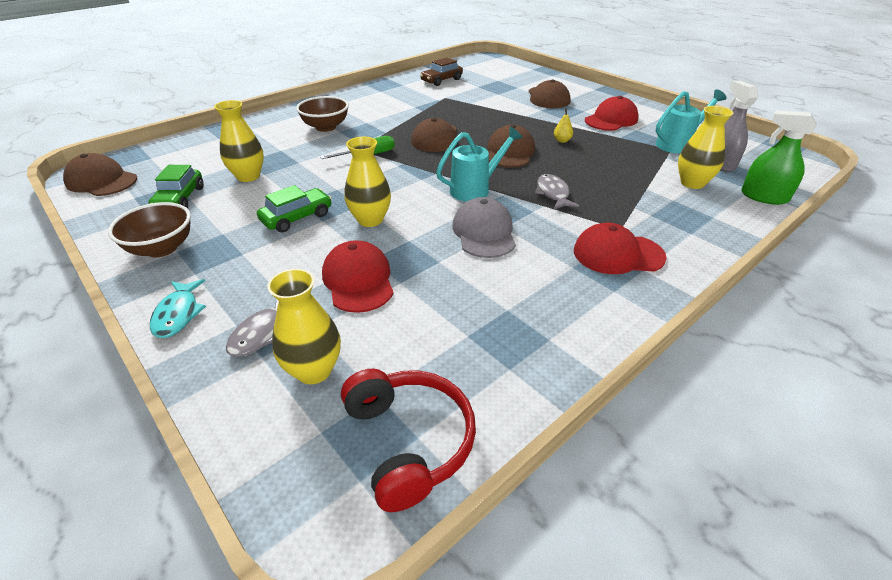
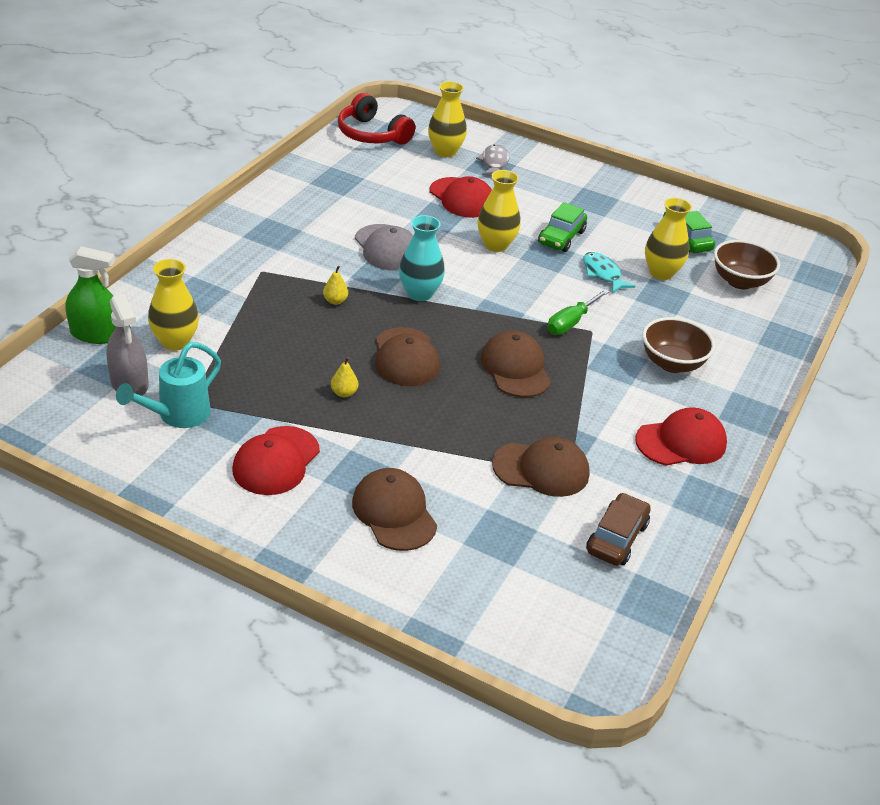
camera: 155 degrees right, 0 degrees up
(101, 181) = (786, 246): brown cap -> brown cap (541, 469)
(162, 248) = (632, 199): brown bowl -> brown bowl (739, 281)
(178, 314) = (558, 164): turquoise fish -> turquoise fish (602, 274)
(475, 189) = (419, 293): turquoise watering can -> turquoise vase
(553, 193) = (335, 301): grey fish -> yellow pear
(617, 254) = (264, 245): red cap -> red cap (681, 442)

